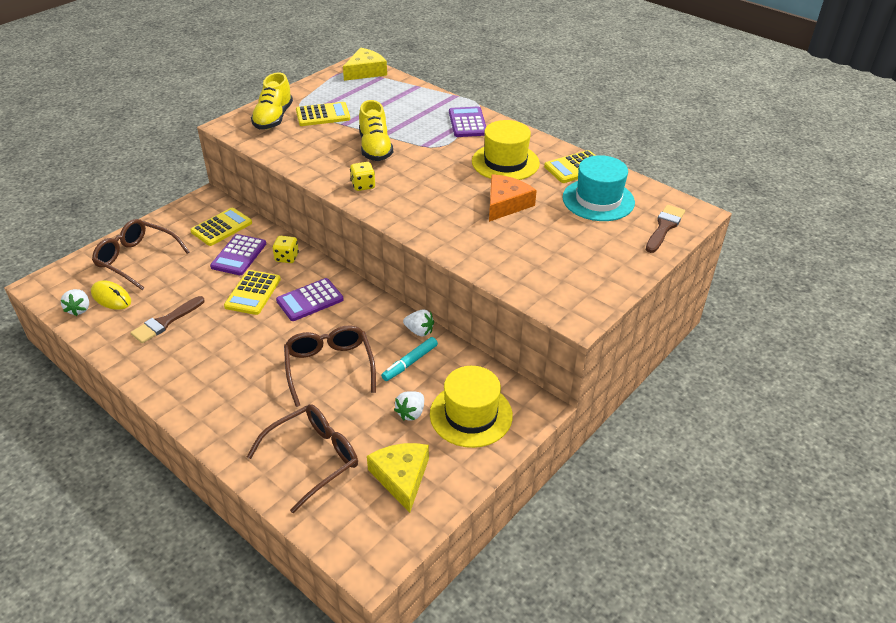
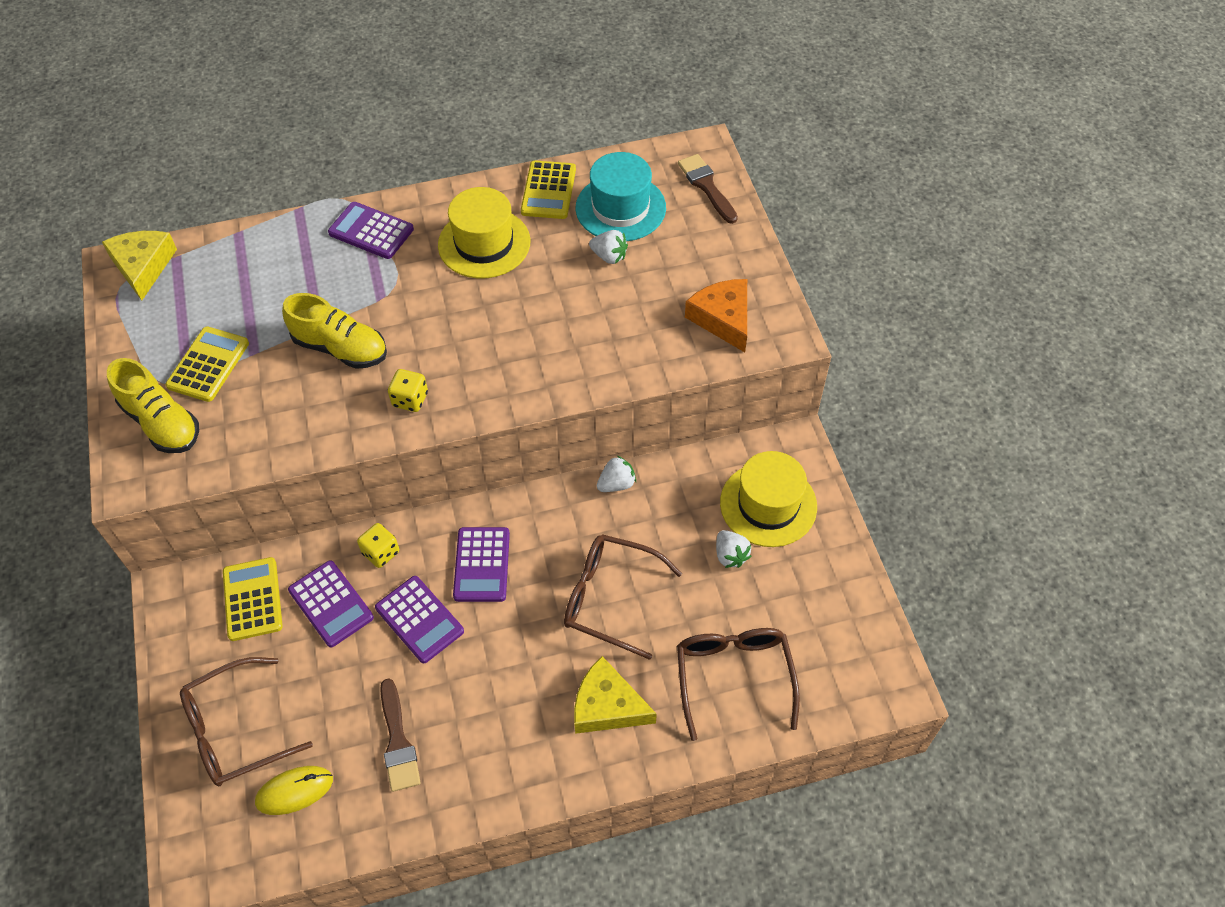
camera: 55 degrees left, 15 degrees up
(79, 309) = (288, 840): white strawberry -> white strawberry (609, 256)
(253, 293) = (419, 619): yellow calculator -> purple calculator
(401, 477) = (809, 608): yellow cheese -> yellow cheese (607, 706)
(410, 363) = (658, 518): turquoise marker -> none
(506, 204) = (562, 287): orange cheese -> orange cheese (723, 318)

